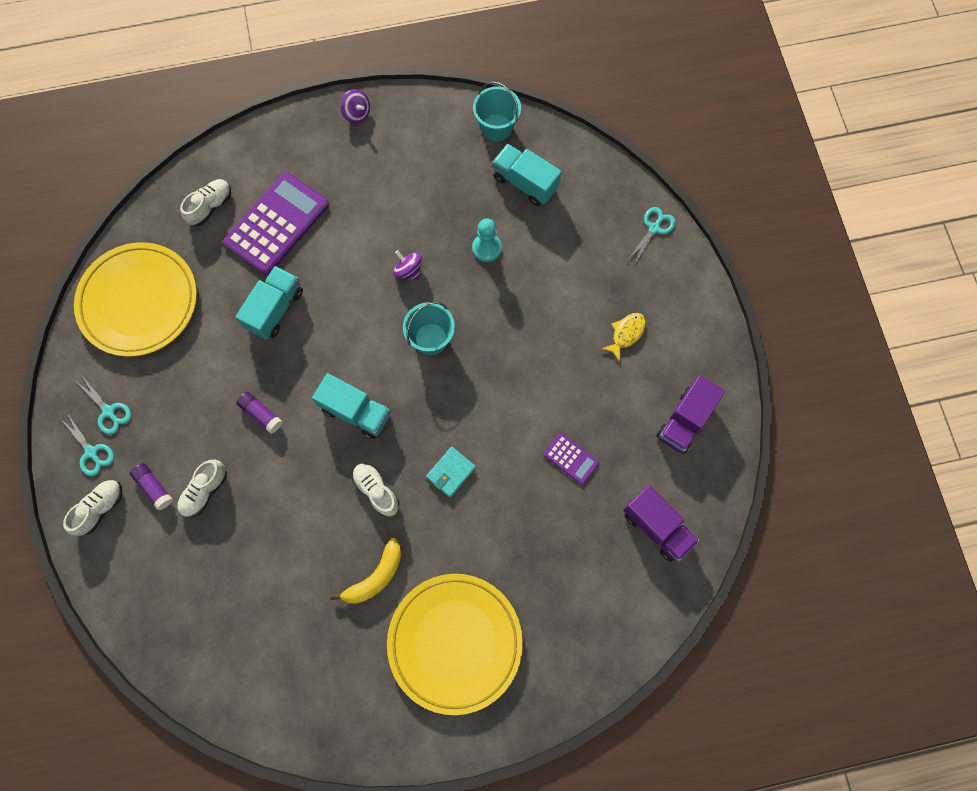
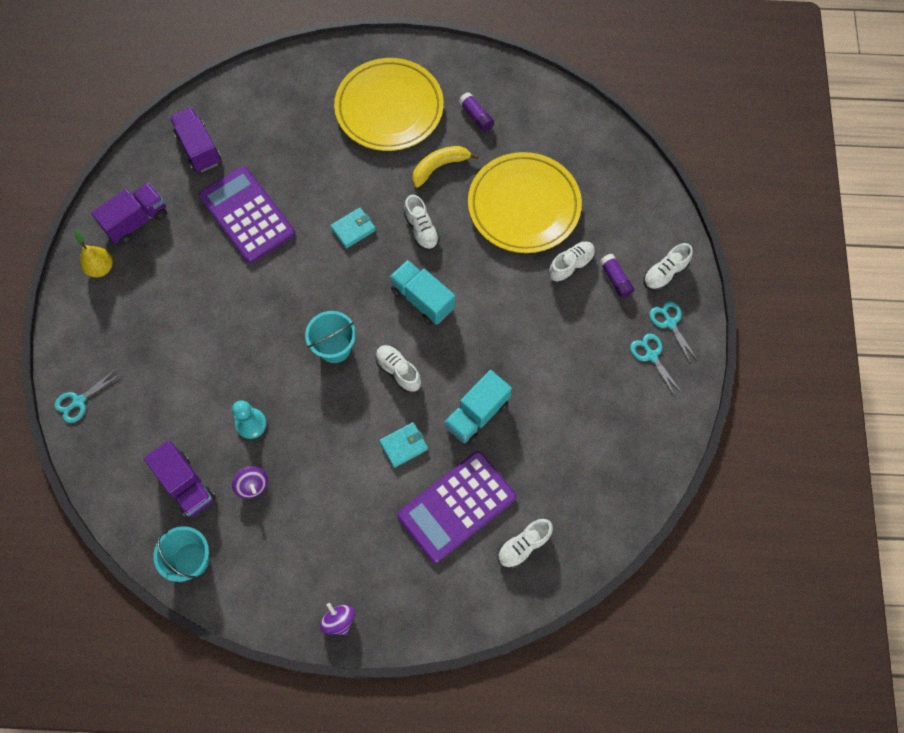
camera: 165 degrees left, 5 degrees down
(139, 302) = (611, 457): yellow plate -> yellow plate (524, 206)
(261, 414) = (509, 318): purple glue stick -> purple glue stick (476, 116)
(338, 264) = (404, 445): none -> turquoise wallet
(361, 331) = (398, 371): none -> white shoe
(408, 271) = (335, 420): purple spinning top -> purple spinning top (252, 485)
(525, 183) = (186, 485): turquoise truck -> purple truck
(571, 459) = (247, 215): purple calculator -> purple calculator, size x2.14
(626, 334) = (153, 307): yellow fish -> none
(697, 360) = (101, 268): none -> yellow pear

